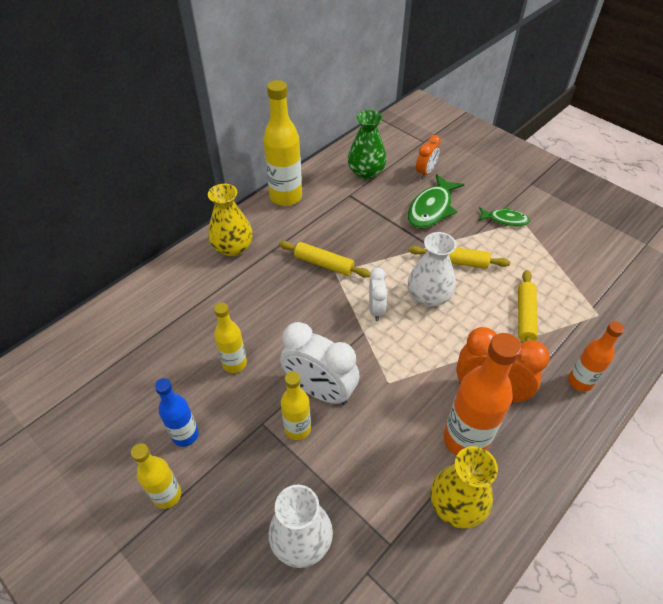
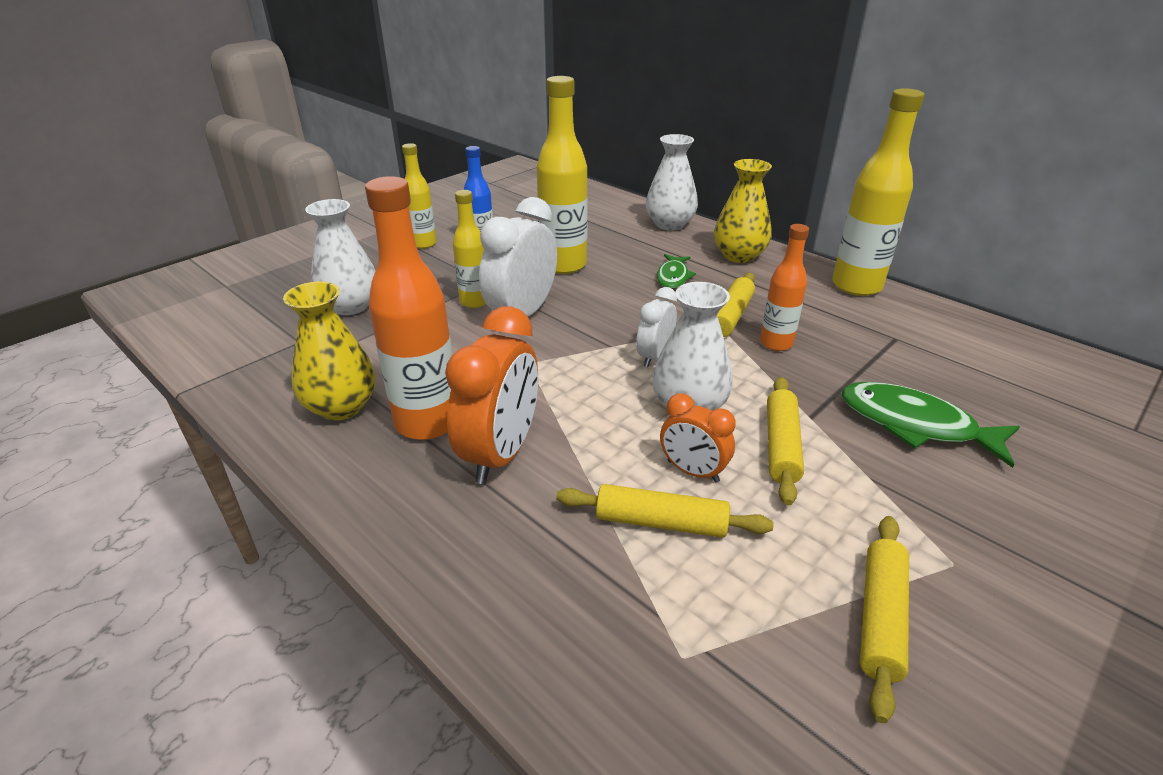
camera: 90 degrees right, 15 degrees down
(164, 284) = (669, 224): none -> white vase
(234, 363) = (563, 265): yellow bottle -> yellow bottle, size x1.69
(366, 172) = (969, 355): green vase -> none
(376, 309) = (654, 356): white clock -> white clock turned 120 degrees clockwise
(425, 172) = (1025, 424): orange clock -> orange clock (692, 471)
(505, 220) = (941, 532): green fish -> green fish (673, 277)
(558, 250) = (880, 618): none -> yellow rolling pin
(580, 381) = (507, 579): orange bottle -> orange bottle (776, 343)

